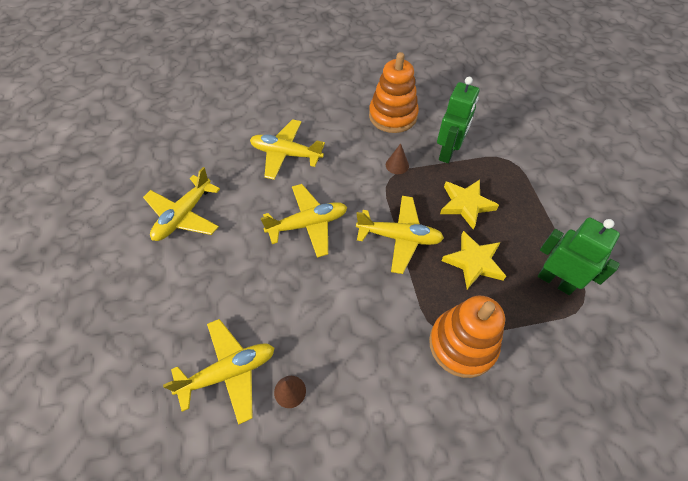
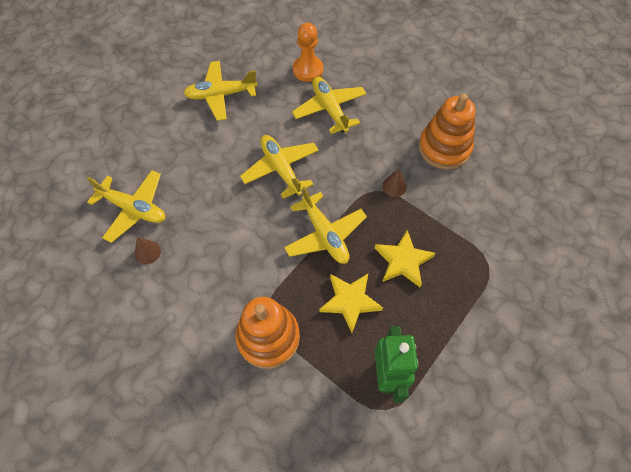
camera: 50 degrees right, 5 degrees up
(232, 141) = (308, 70): none -> orange pawn
(308, 224) = (281, 169): yellow plane -> yellow plane turned 150 degrees counterclockwise
(448, 152) = (446, 213): green robot -> none

